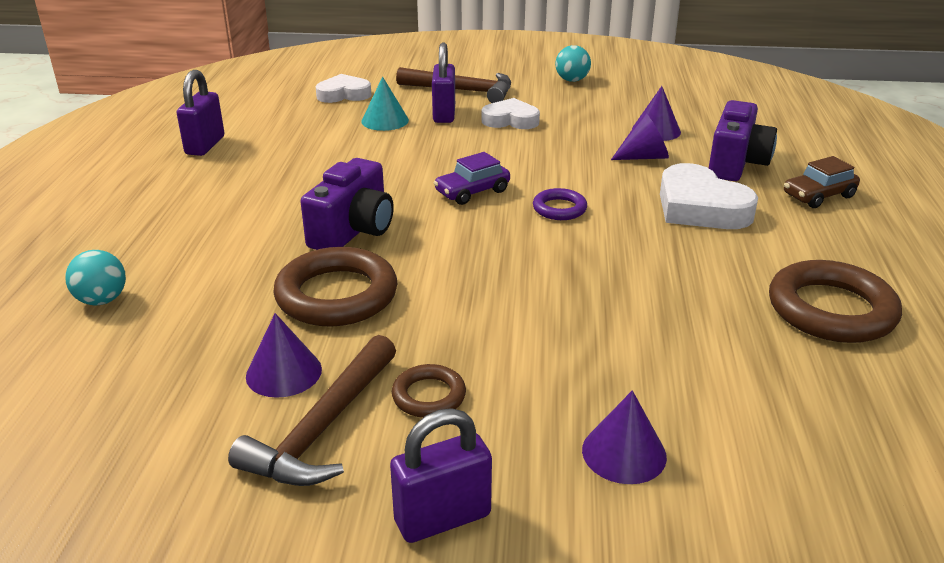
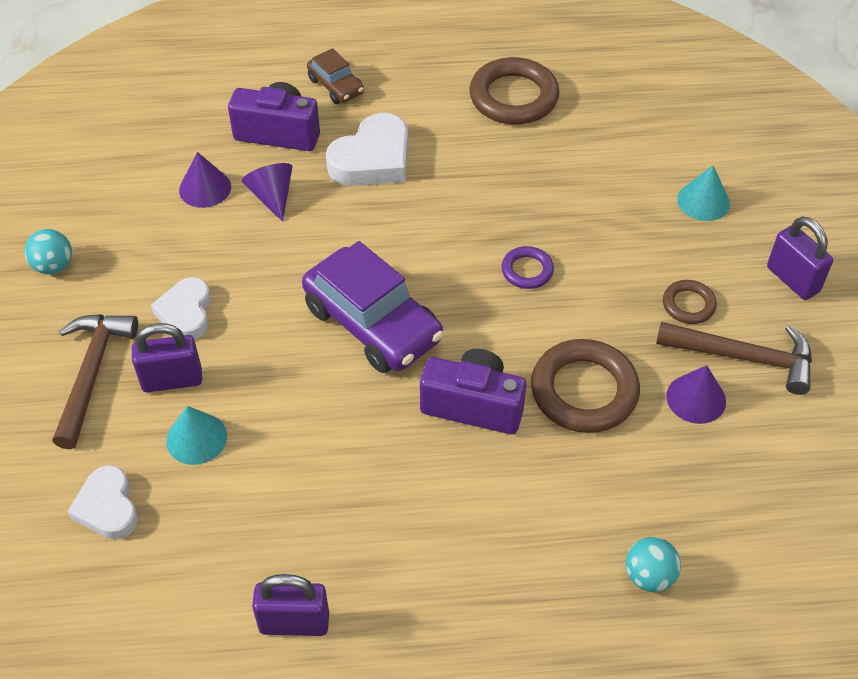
camera: 100 degrees left, 20 degrees up
(472, 191) = (372, 324): purple car -> purple car, size x1.95
(559, 209) = (394, 254): purple ring -> purple ring (527, 270)
(624, 453) = (703, 201): purple cone -> turquoise cone

